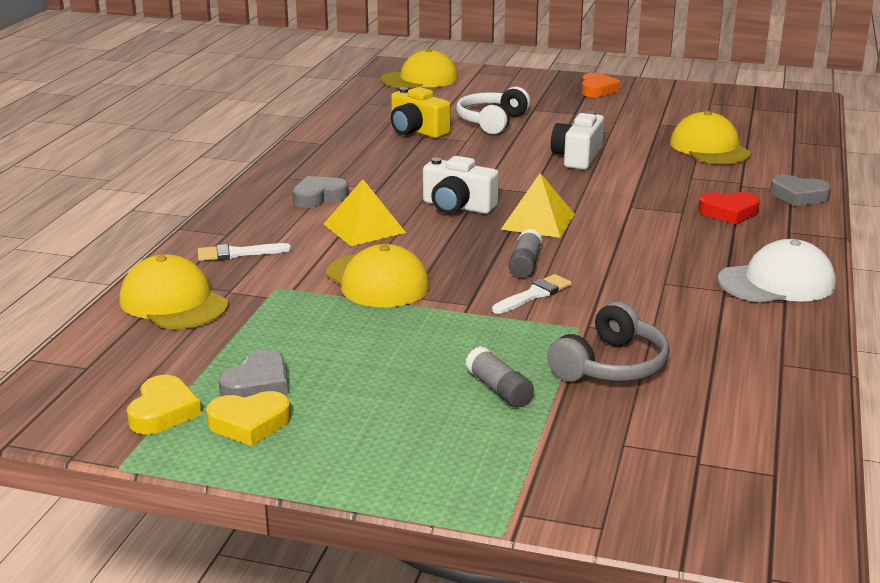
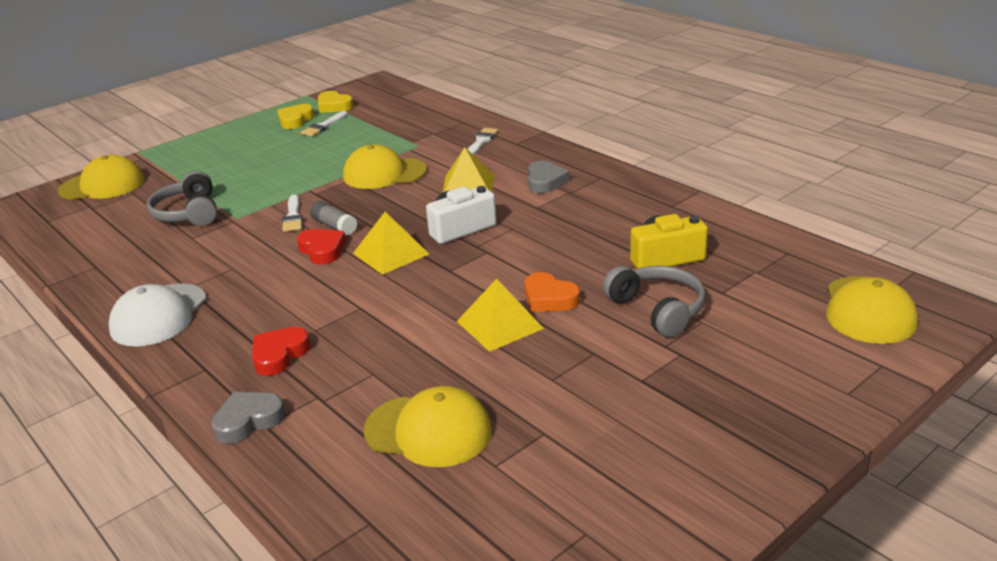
camera: 125 degrees right, 5 degrees up
(173, 302) = (439, 119): yellow cap -> yellow cap (102, 185)
(257, 385) = (324, 126): grey heart -> white brush
(491, 122) = (658, 309): white headphones -> grey headphones
(499, 389) = (223, 177): grey glue stick -> none
(574, 253) = (322, 250): none -> red heart
(577, 157) = (499, 324): white camera -> yellow pyramid
(597, 90) = (728, 442): orange heart -> orange heart (549, 298)

